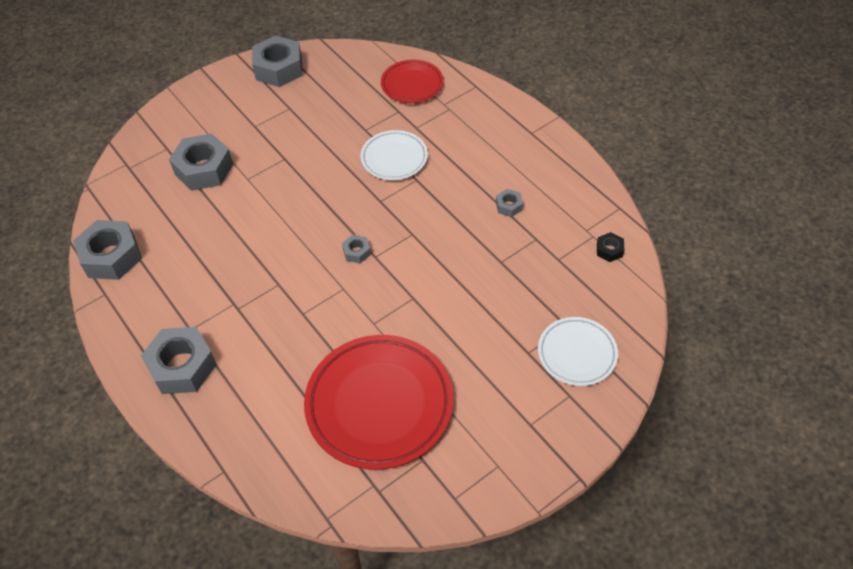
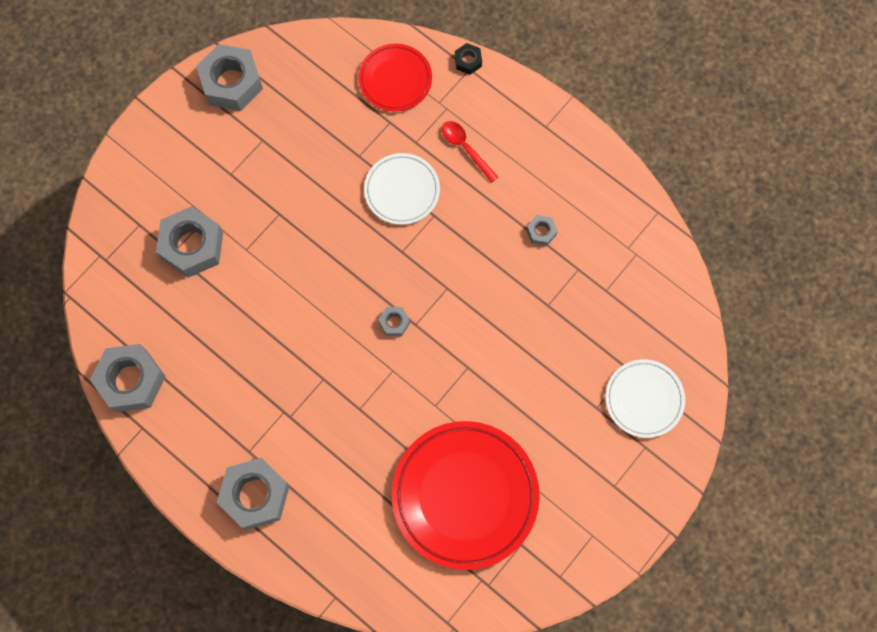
camera: 15 degrees left, 20 degrees up
(458, 137) = (465, 148): none -> red spoon
(609, 250) = (655, 269): black nut -> black nut (468, 61)

